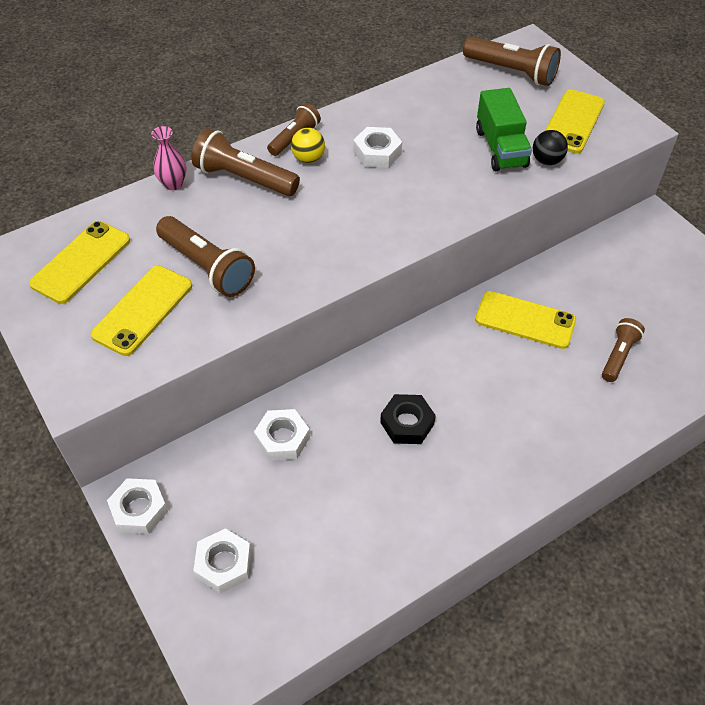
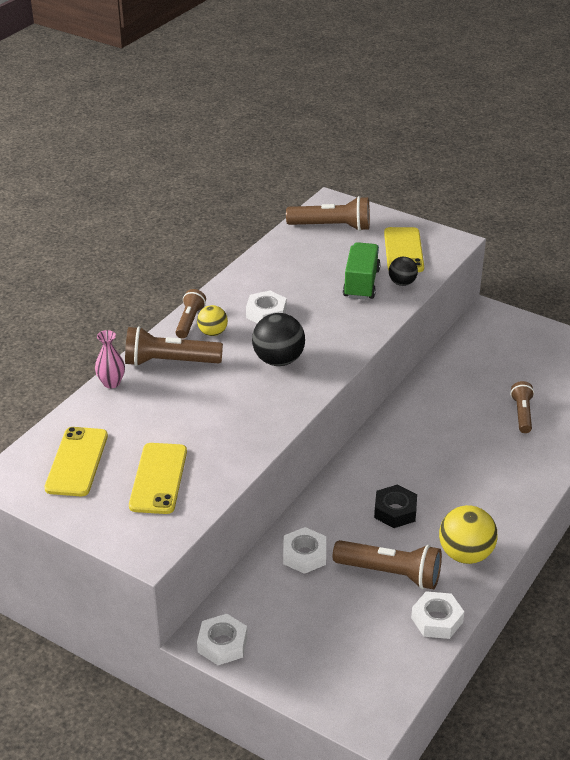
camera: 25 degrees left, 15 degrees down
(207, 267) = (188, 433): brown flashlight -> brown flashlight (390, 573)
(224, 564) = (318, 654): white nut -> white nut (437, 620)
(354, 212) = (278, 360): none -> black ball
(451, 507) = (465, 554): none -> yellow ball
(500, 148) = (361, 283): green truck -> green truck turned 135 degrees counterclockwise
(525, 320) = (438, 412): yellow phone -> none

